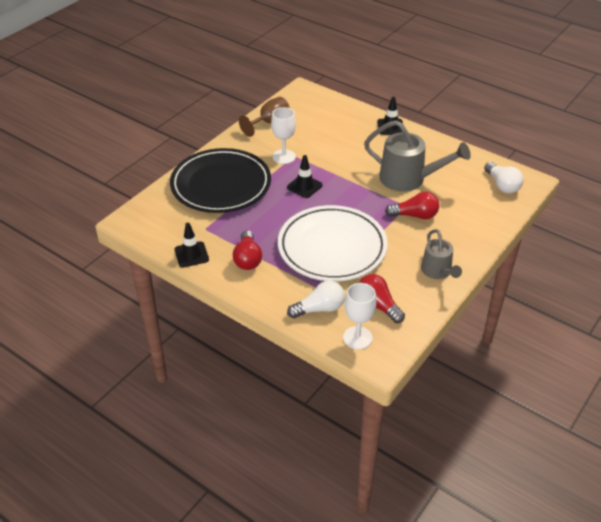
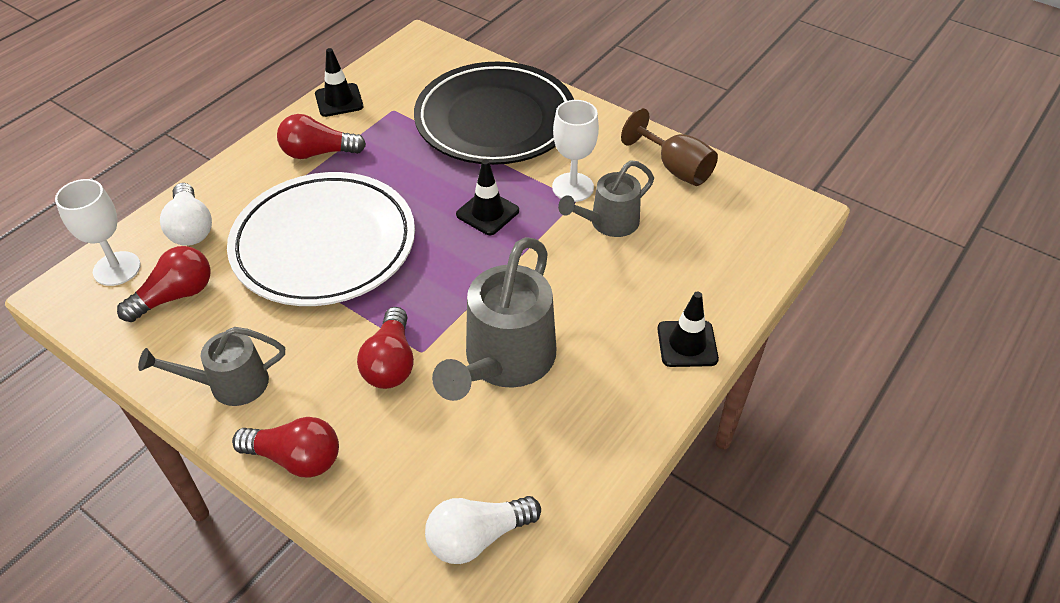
camera: 90 degrees right, 5 degrees up
(312, 146) = (608, 223): none -> grey watering can
(477, 242) = (296, 458): none -> red light bulb

